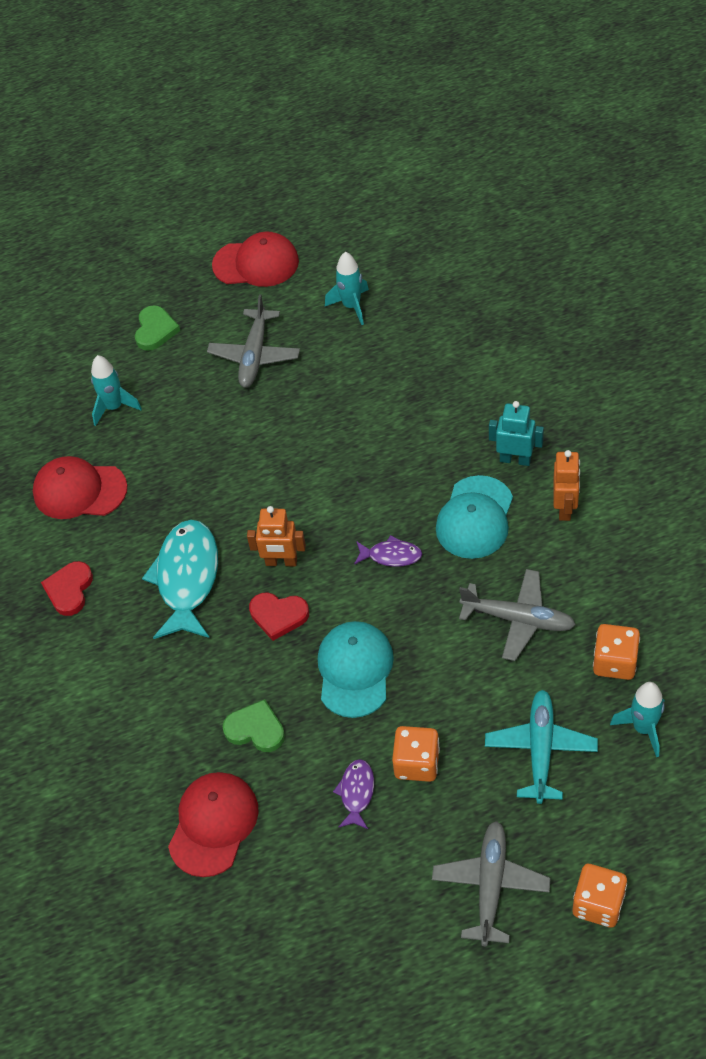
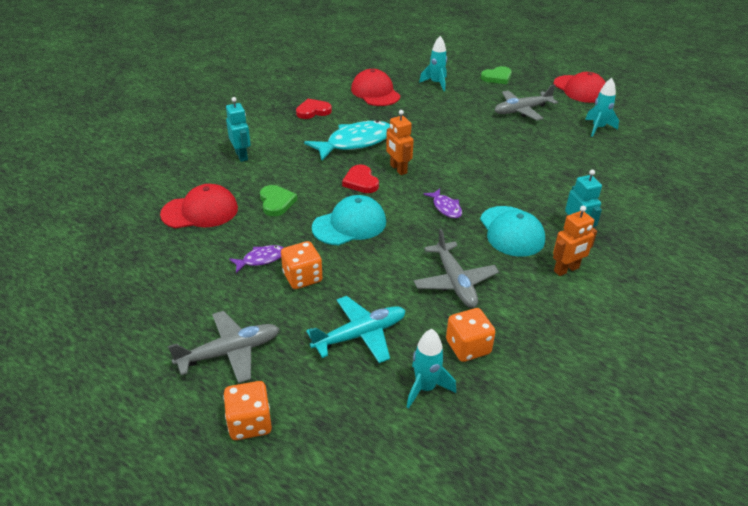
camera: 50 degrees right, 15 degrees down
(118, 726) = (241, 155): none -> turquoise robot
(475, 518) = (511, 231): turquoise cap -> turquoise cap turned 90 degrees counterclockwise

